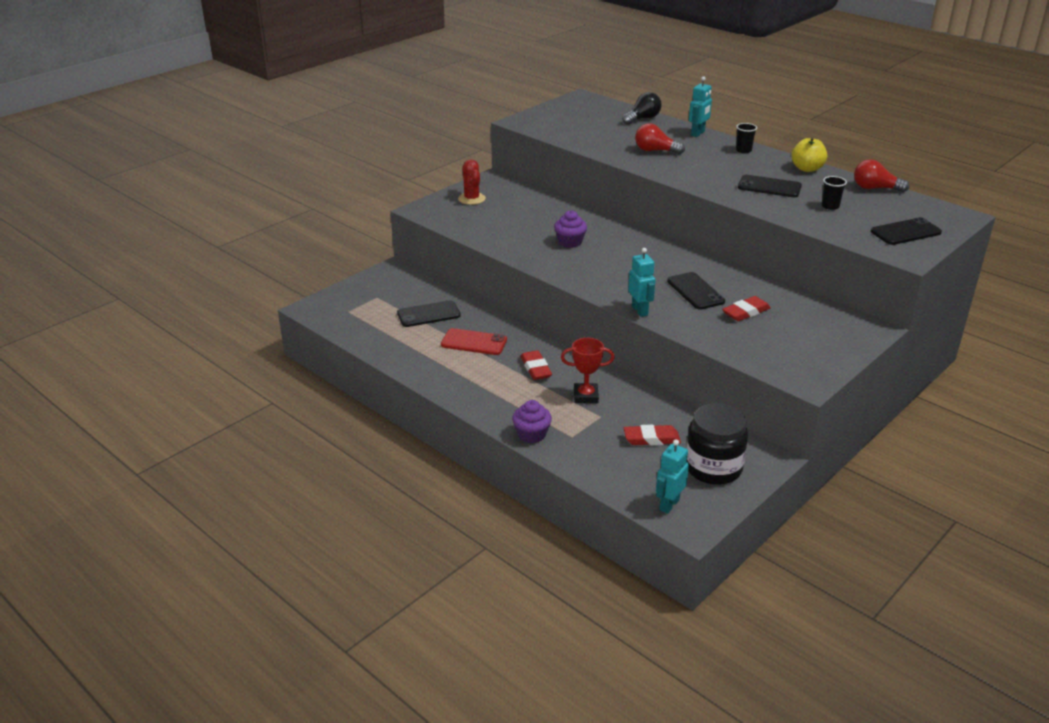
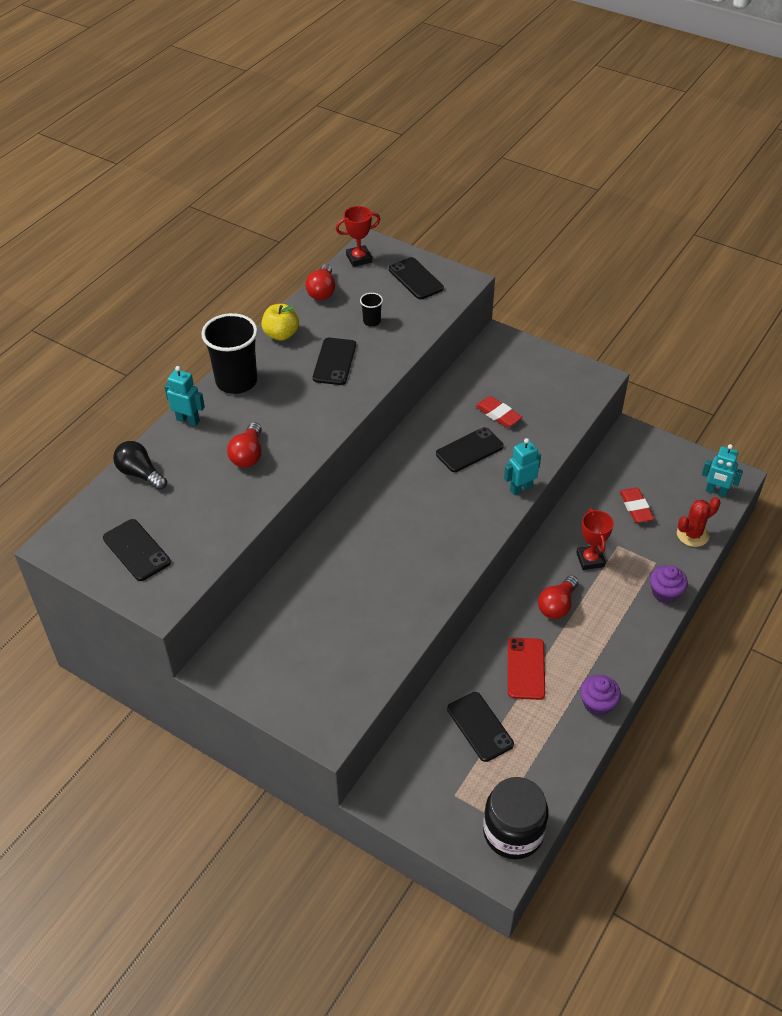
camera: 100 degrees left, 15 degrees up
(471, 199) = (284, 680): red cactus -> red cactus (692, 534)
(535, 368) = (557, 605): red eraser -> red light bulb
(569, 116) = (136, 550): none -> black phone
(570, 242) = (387, 560): purple cupcake -> purple cupcake (597, 703)
(713, 468) = (658, 467): black jar -> black jar (513, 832)
(743, 150) = (236, 381): black cup -> black cup, size x2.25
(934, 208) = (359, 258): none -> red trophy

